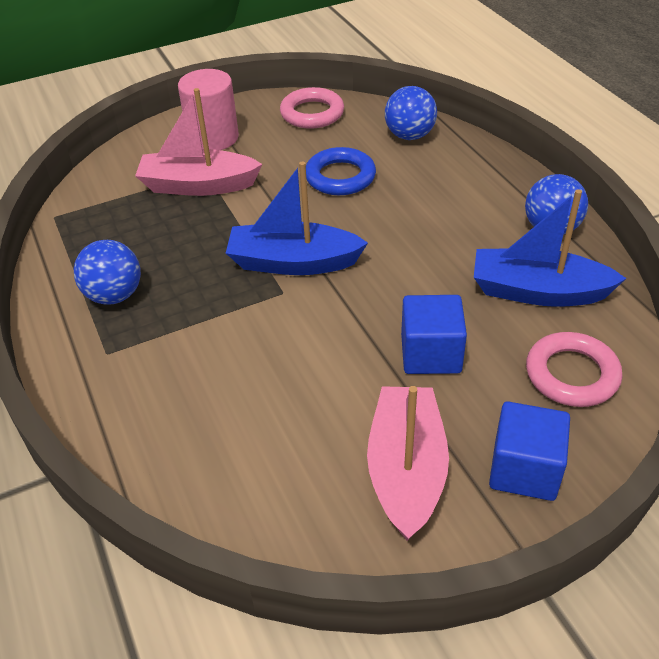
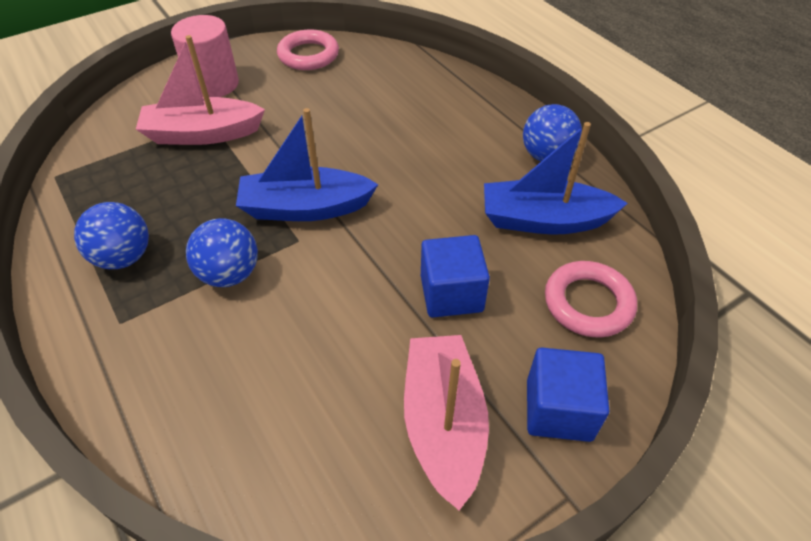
camera: 10 degrees left, 5 degrees up
(340, 177) = (342, 117): blue ring -> none
(409, 135) = (403, 72): blue ball -> blue ball (229, 274)

